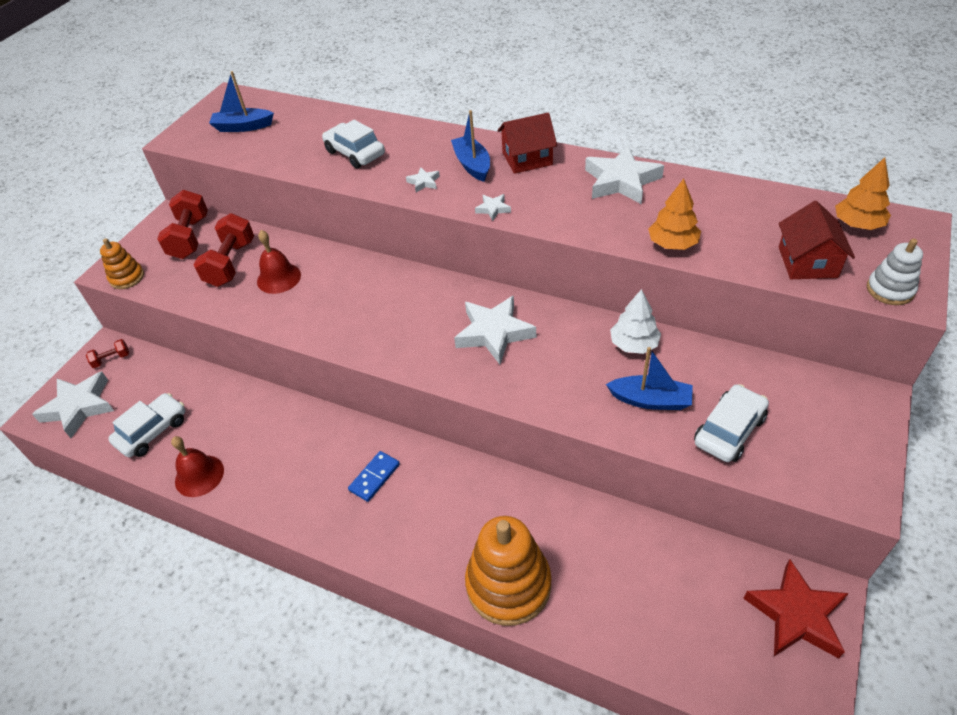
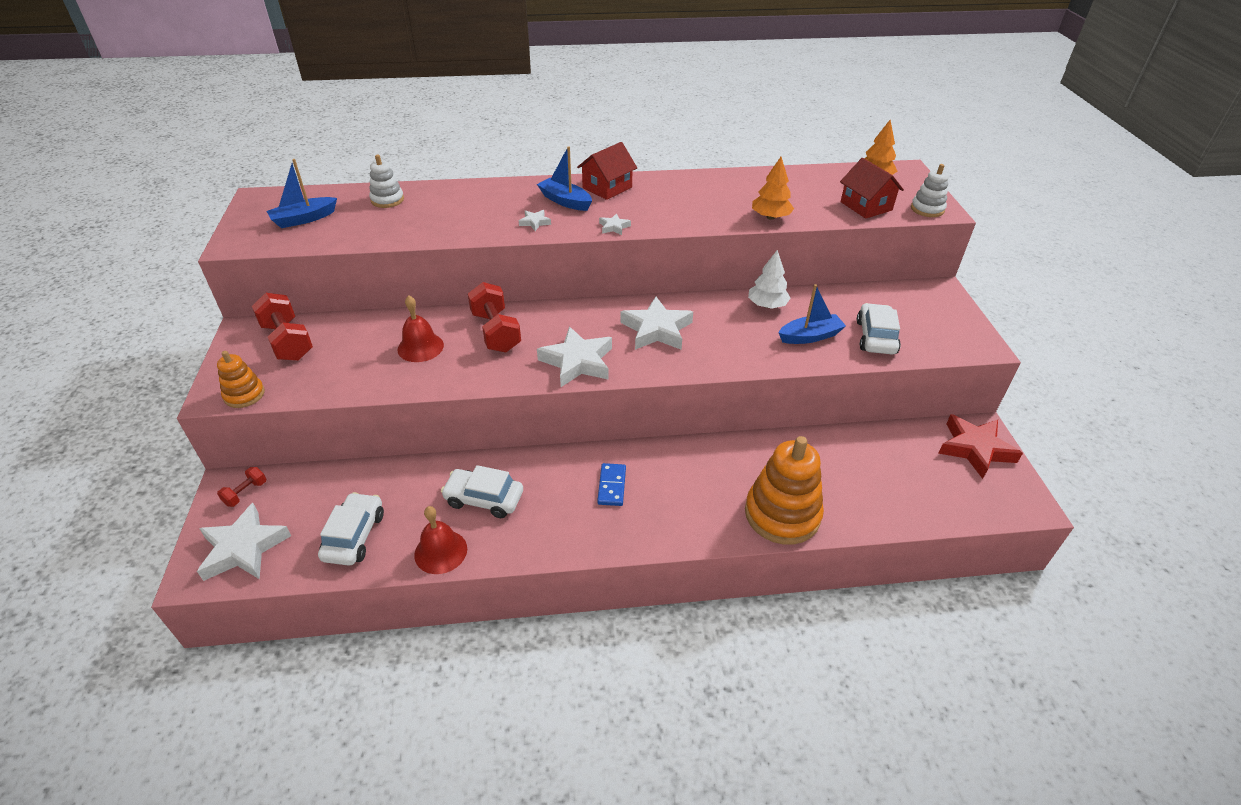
camera: 35 degrees left, 5 degrees down
(231, 263) = (357, 350): red dumbbell -> red dumbbell (496, 332)
(321, 123) = (387, 200): none -> white stacking toy
(355, 153) = (447, 215): white car -> white car (484, 499)
(621, 181) = (695, 187): white star -> white star (577, 362)

